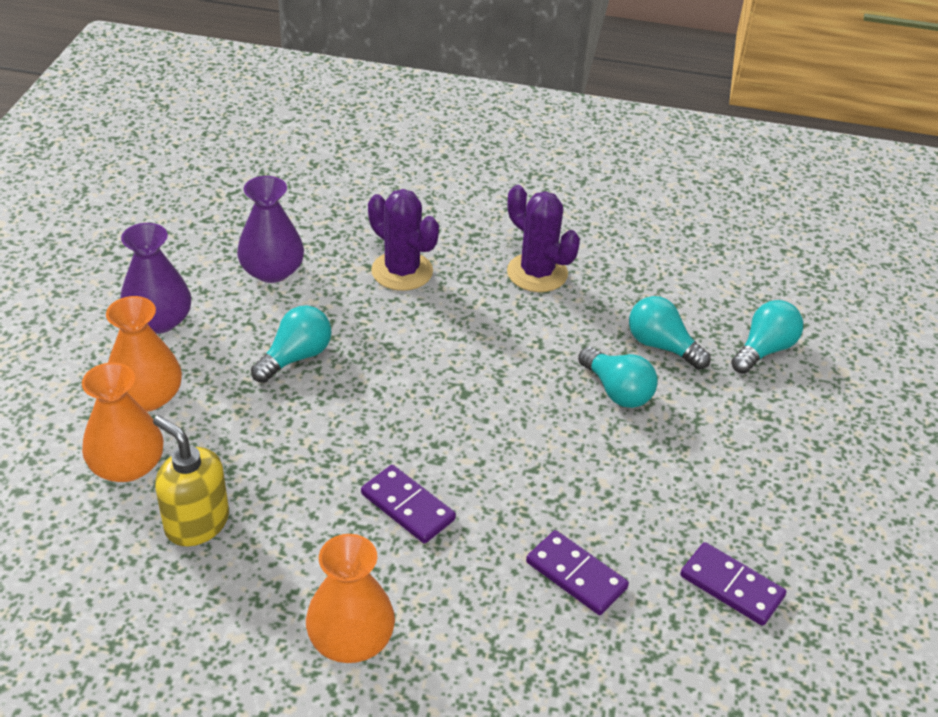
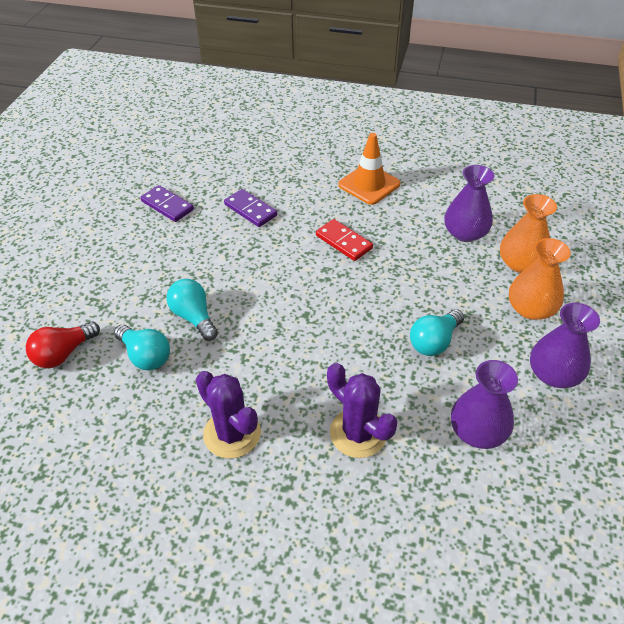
camera: 175 degrees left, 5 degrees up
(196, 523) = (465, 233): yellow soap dispenser -> purple vase
(351, 639) = (369, 184): orange vase -> orange traffic cone
(407, 507) = (344, 242): purple domino -> red domino
(764, 350) = (63, 353): turquoise light bulb -> red light bulb

